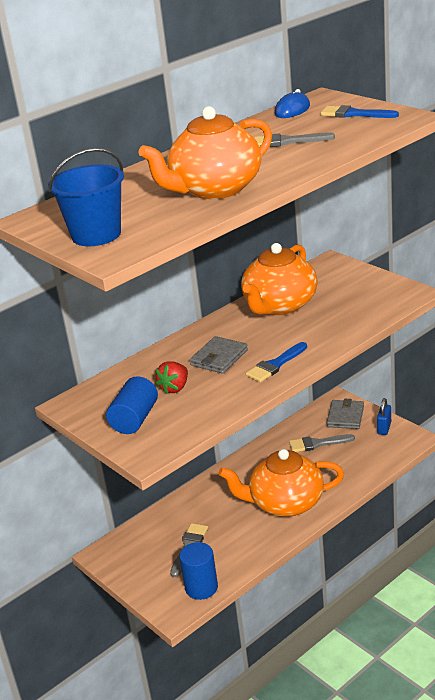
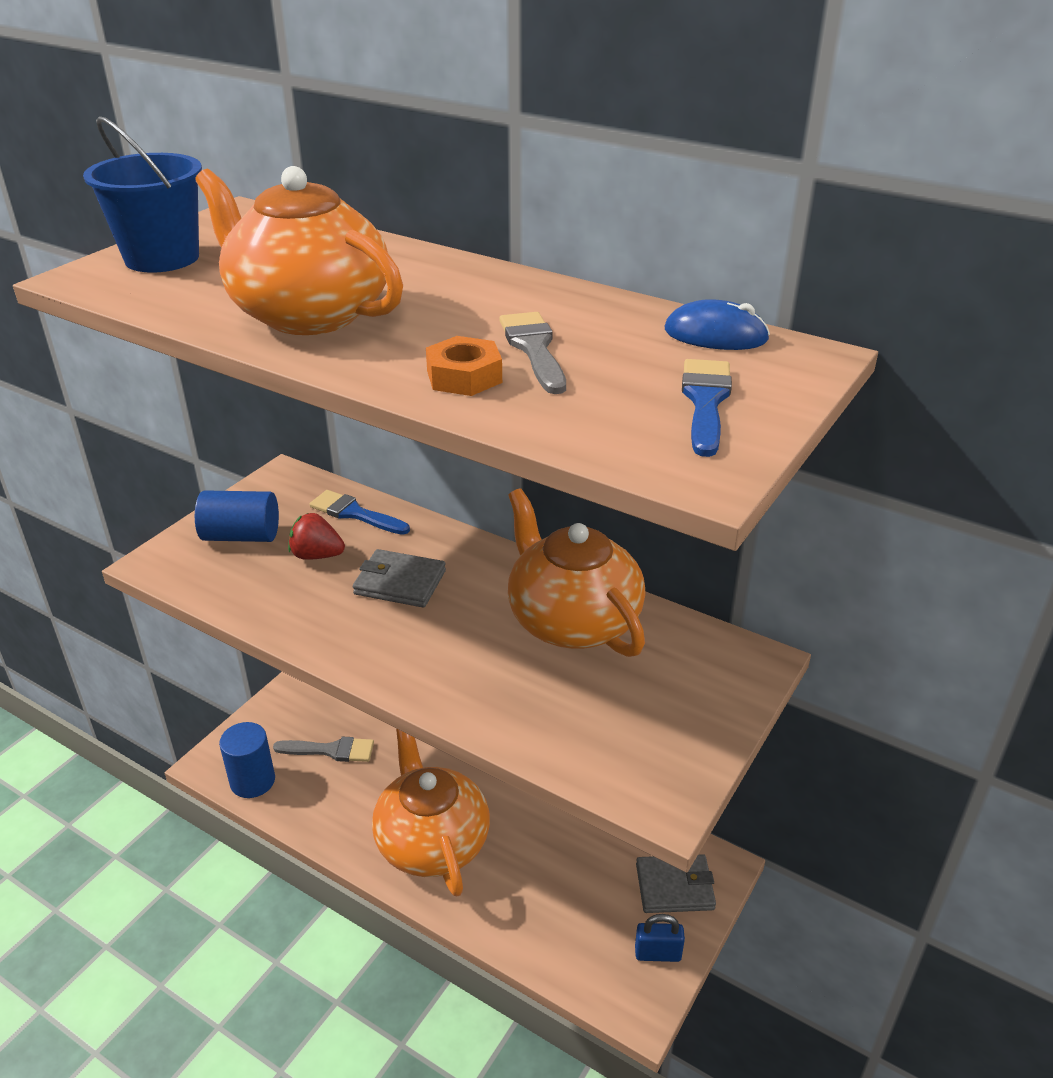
camera: 70 degrees right, 5 degrees up
(275, 365) = (380, 646): blue brush -> blue brush (355, 513)
(279, 306) = (572, 621): orange teapot -> orange teapot turned 45 degrees clockwise
(309, 154) = (464, 377): none -> orange nut
(317, 444) = (587, 857): grey brush -> none

